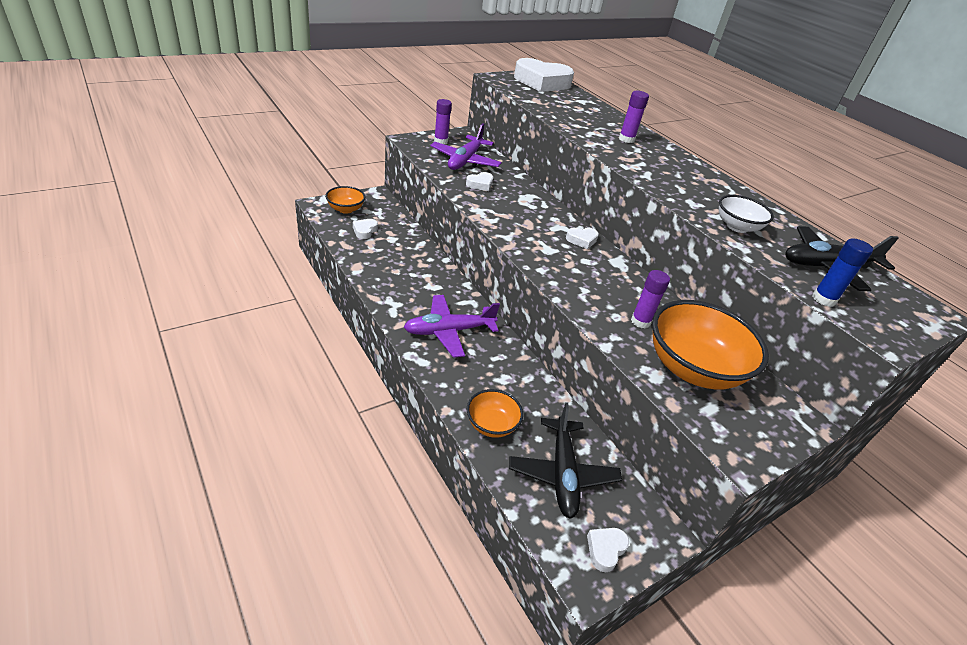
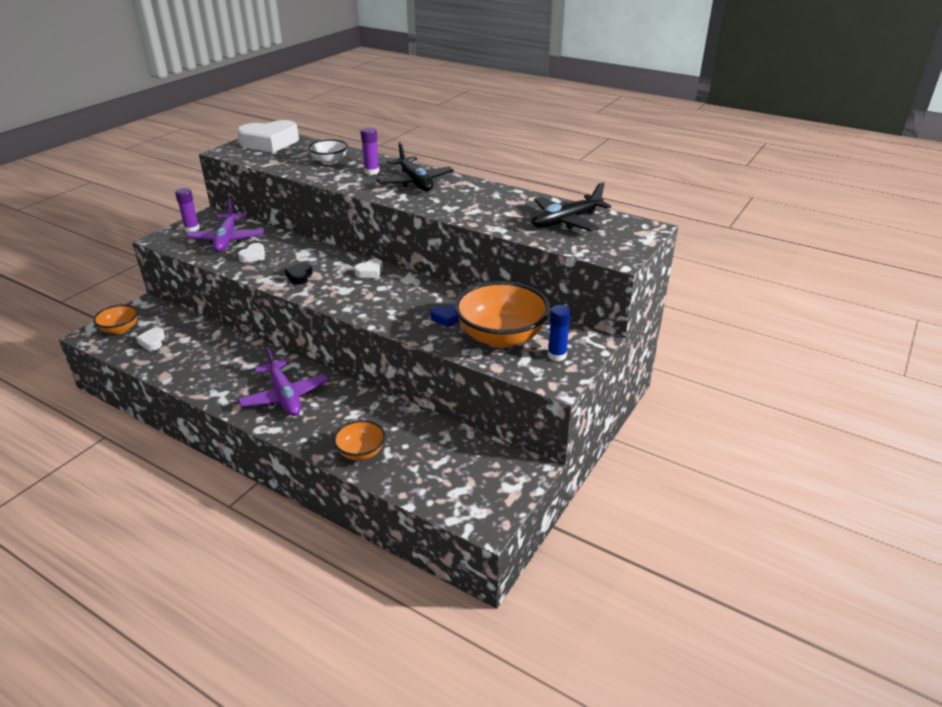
camera: 20 degrees left, 5 degrees down
(448, 331) = (284, 396): purple plane -> purple plane turned 75 degrees counterclockwise
(512, 219) = (299, 276): none -> black heart
(562, 473) = (436, 462): black plane -> black plane (415, 182)
(605, 550) = (492, 498): white heart -> none
(640, 321) = (447, 318): purple glue stick -> blue heart
(737, 227) = (490, 215): white bowl -> white bowl (329, 161)
(823, 299) = (570, 246): blue glue stick -> blue glue stick (557, 355)

